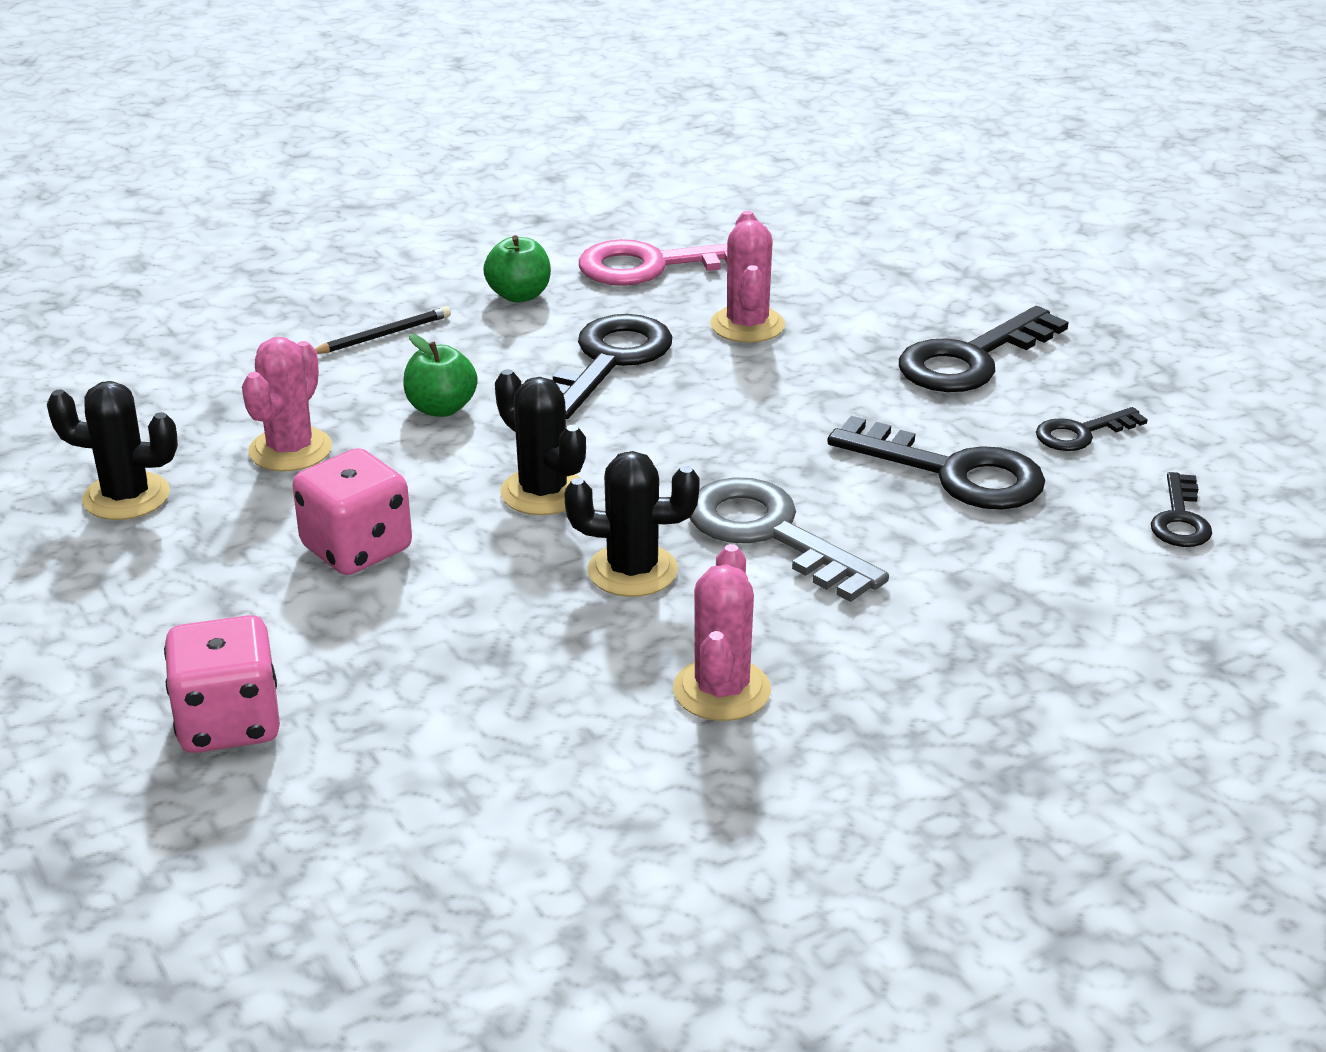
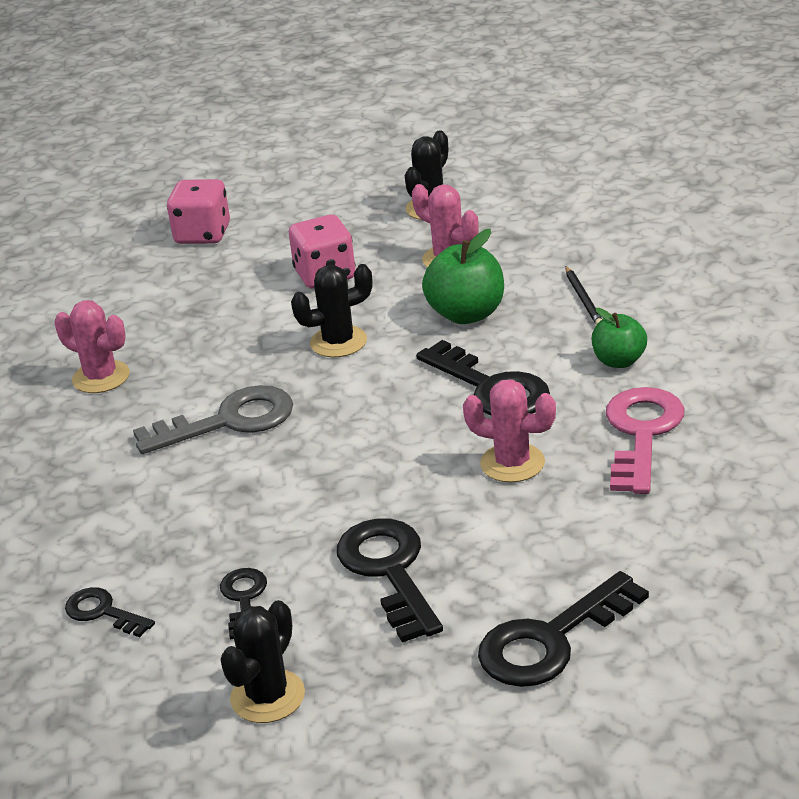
camera: 115 degrees right, 0 degrees up
(441, 408) = (466, 314): green apple -> green apple, size x1.56
(632, 571) = (231, 363): black cactus -> black cactus (267, 696)
(952, 472) = (239, 516): black key -> black key (551, 639)

